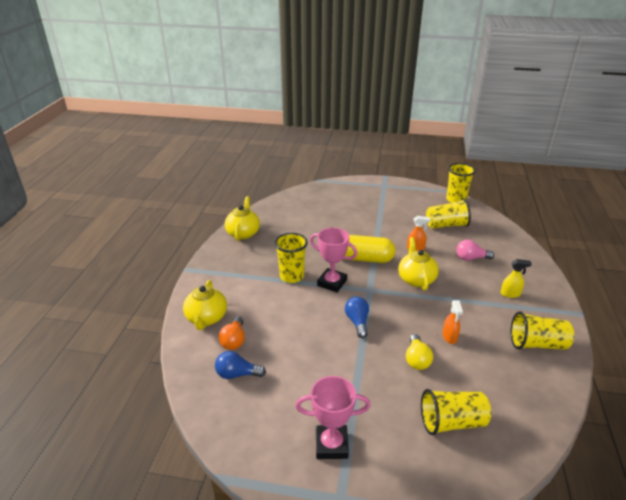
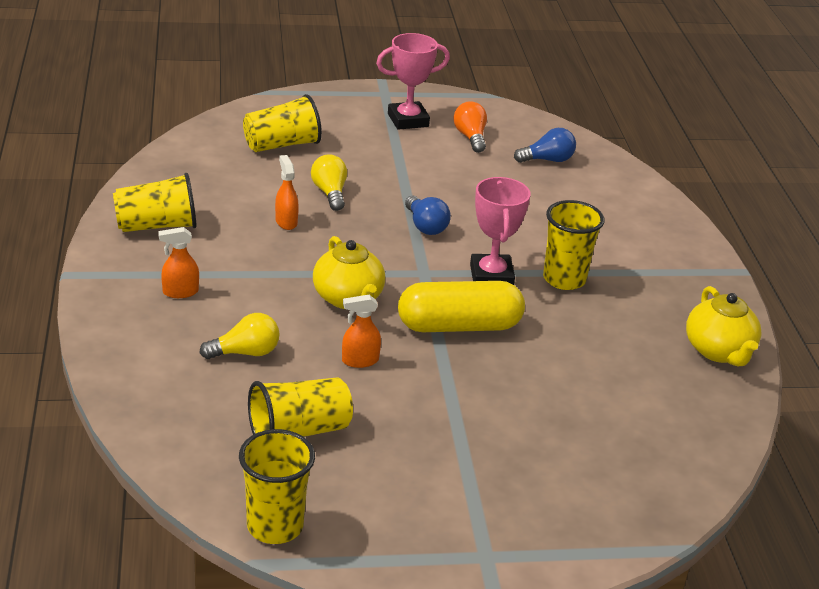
camera: 160 degrees right, 0 degrees up
(206, 318) = (640, 209): yellow teapot -> none
(234, 340) = (580, 189): orange light bulb -> orange light bulb (470, 137)
(332, 283) = (491, 276): pink trophy -> pink trophy turned 75 degrees clockwise
(471, 258) = (245, 353): pink light bulb -> yellow light bulb
(510, 294) = (180, 292): yellow spray bottle -> orange spray bottle

